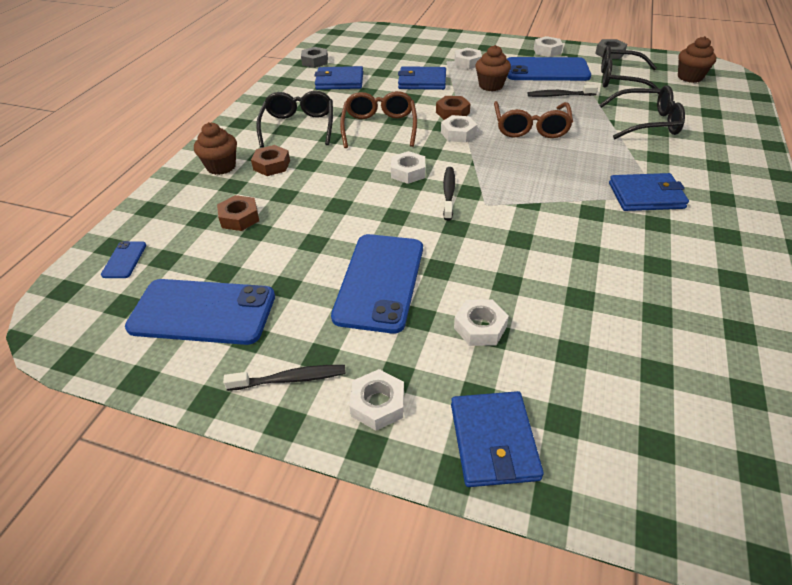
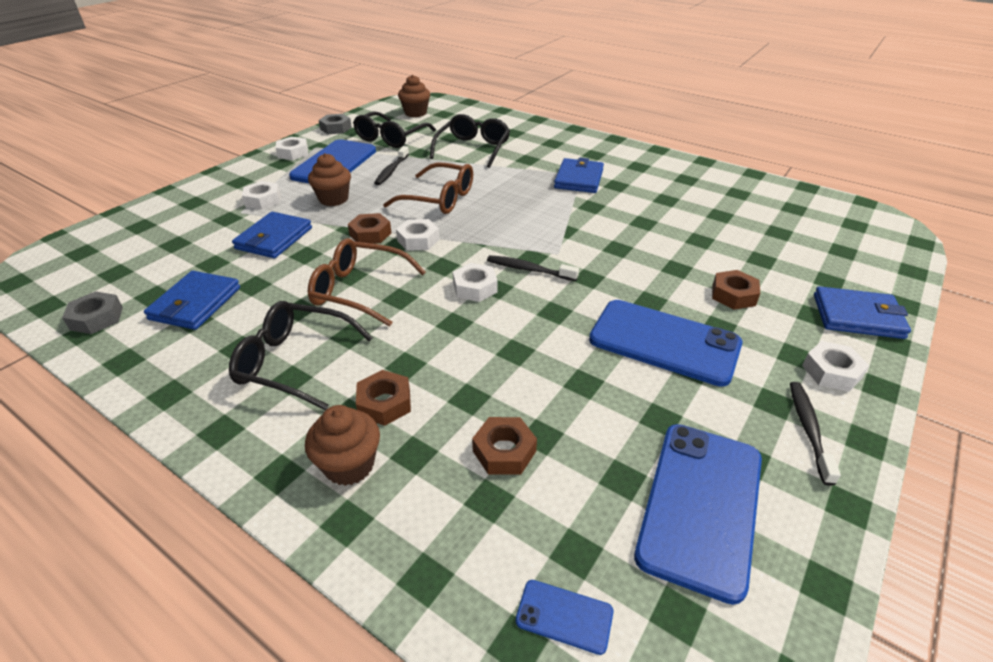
camera: 75 degrees left, 5 degrees down
(480, 327) = (733, 295): white nut -> brown nut

